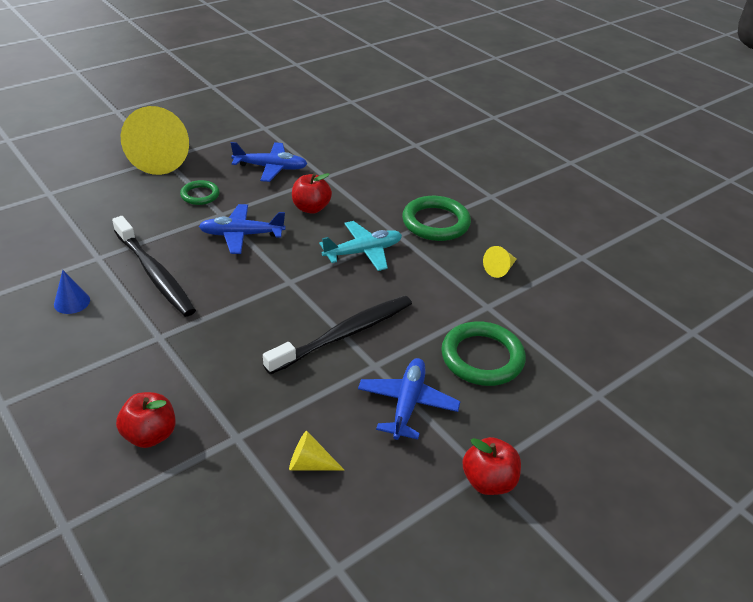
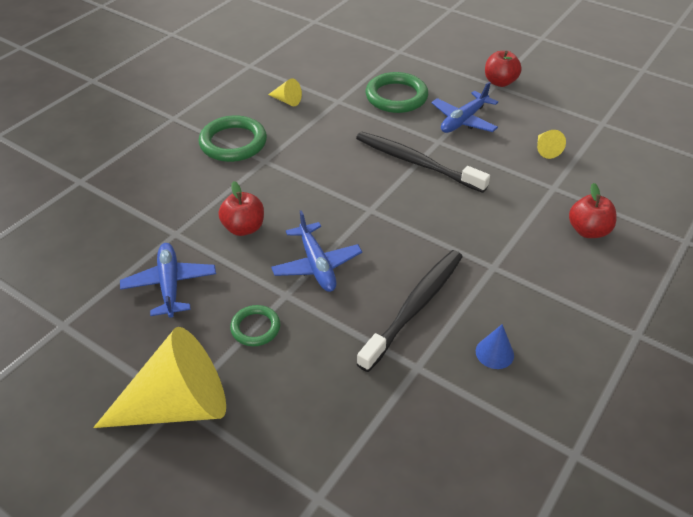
camera: 105 degrees left, 5 degrees up
(363, 252) = (302, 176): turquoise plane -> none
(407, 403) = (463, 120): blue plane -> blue plane turned 45 degrees counterclockwise

